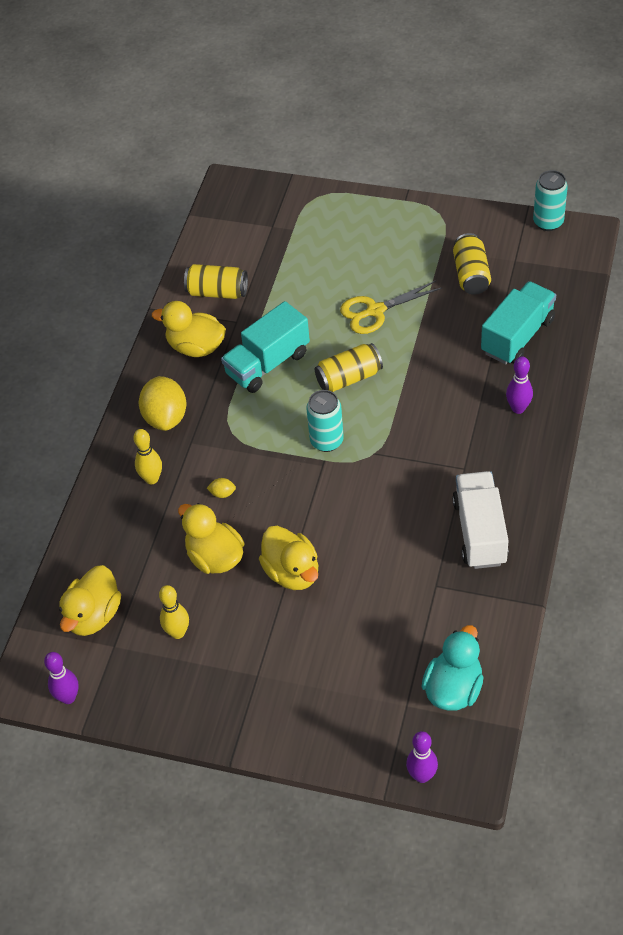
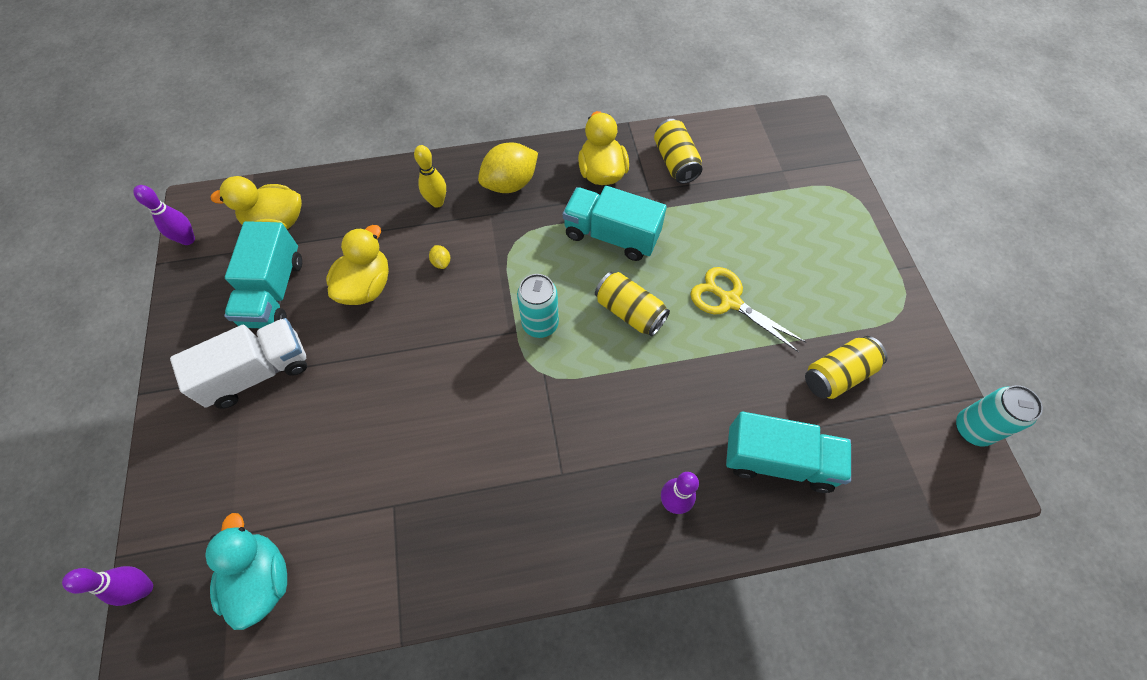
camera: 60 degrees right, 10 degrees up
(178, 632) = (274, 292): yellow bowling pin -> turquoise truck
(292, 572) = (368, 358): yellow duck -> none
(453, 688) = (262, 579): turquoise duck -> turquoise duck turned 105 degrees counterclockwise
(480, 532) = (481, 526): white truck -> white truck (258, 372)

